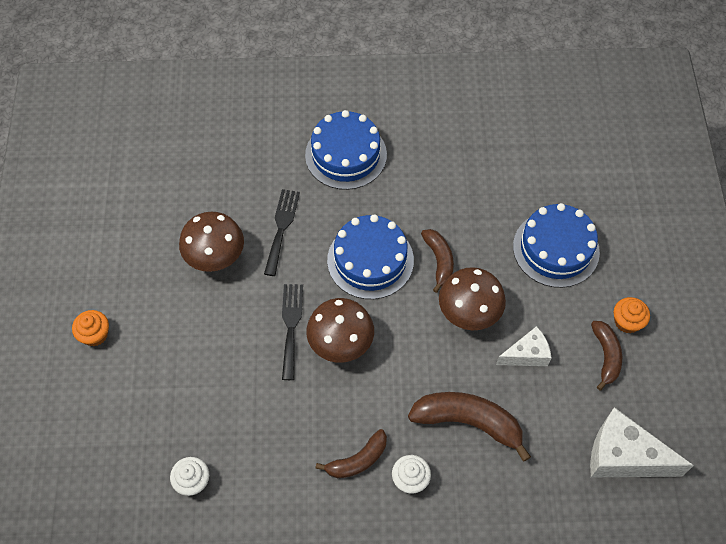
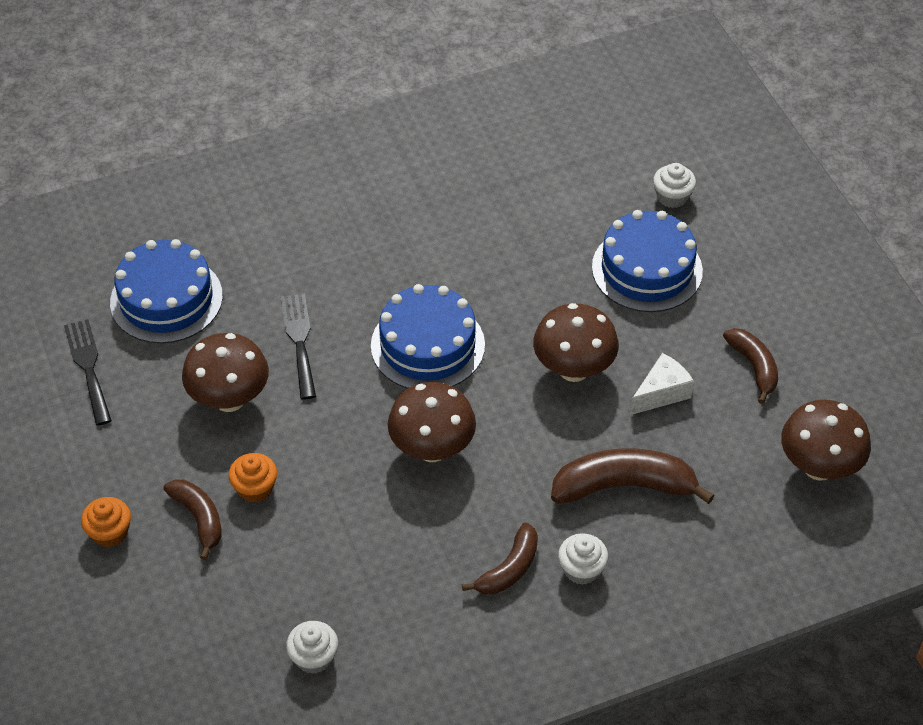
camera: 20 degrees left, 10 degrees down
(291, 326) = (361, 447): black fork -> black fork (88, 367)
(346, 155) = (344, 236): blue cake -> blue cake (166, 299)
(439, 261) = (512, 322): brown banana -> brown banana (199, 518)
(598, 195) = (672, 197): none -> white cupcake
(623, 456) = (818, 467): white cheese -> brown mushroom
(627, 321) = (762, 323): orange cupcake -> orange cupcake (255, 488)

